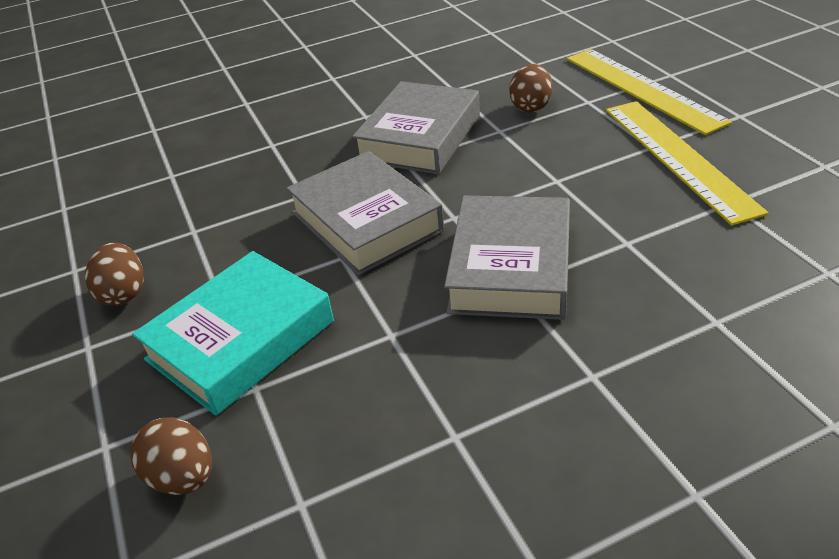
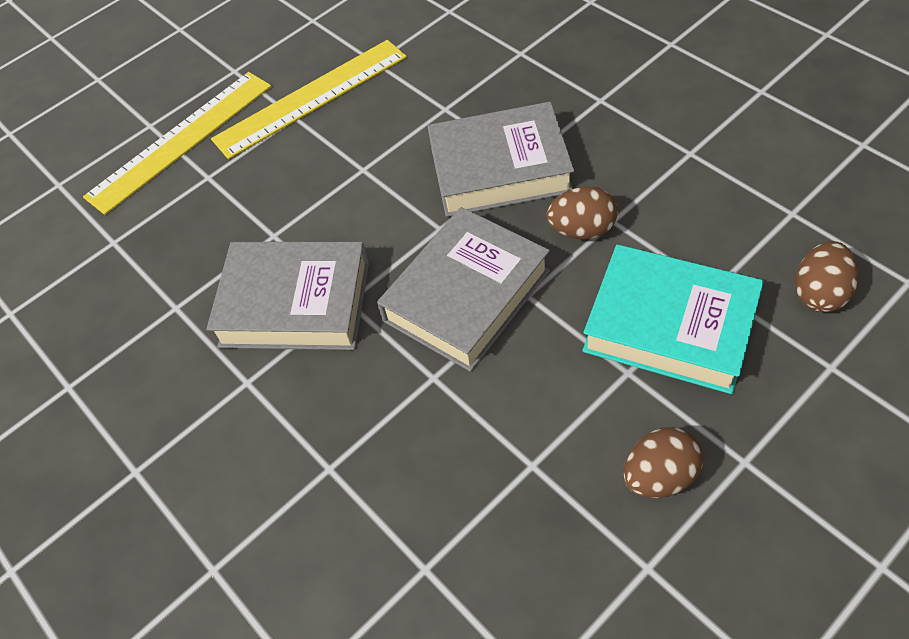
camera: 105 degrees left, 15 degrees up
(531, 106) = (220, 221): brown egg -> brown egg (582, 230)

